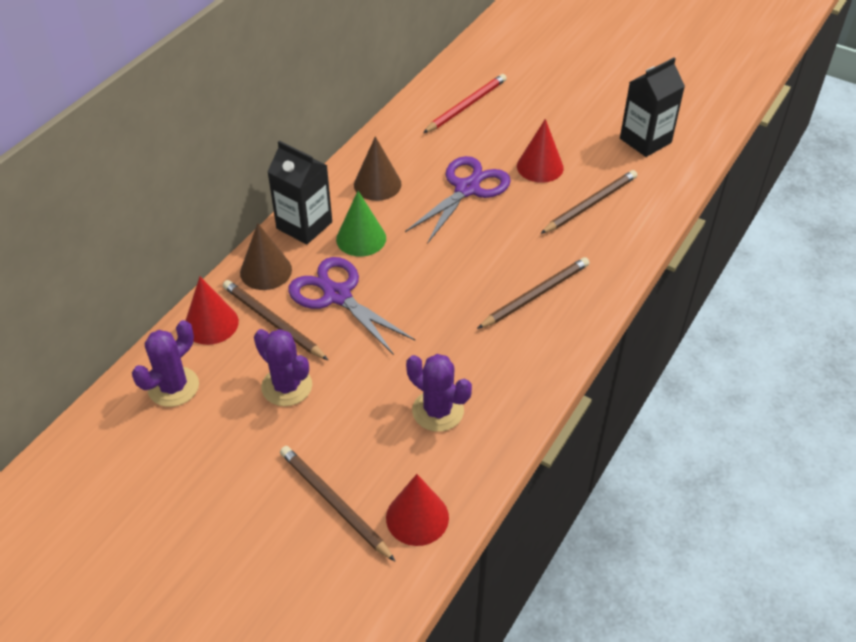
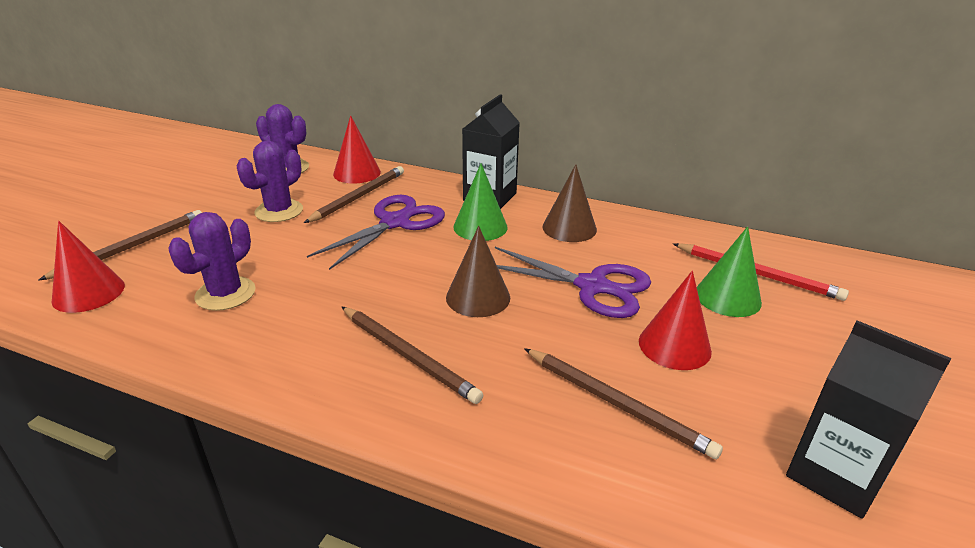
camera: 80 degrees right, 15 degrees down
(266, 271) = (423, 187): brown cone -> brown cone (478, 297)
(491, 128) = (727, 297): none -> green cone

